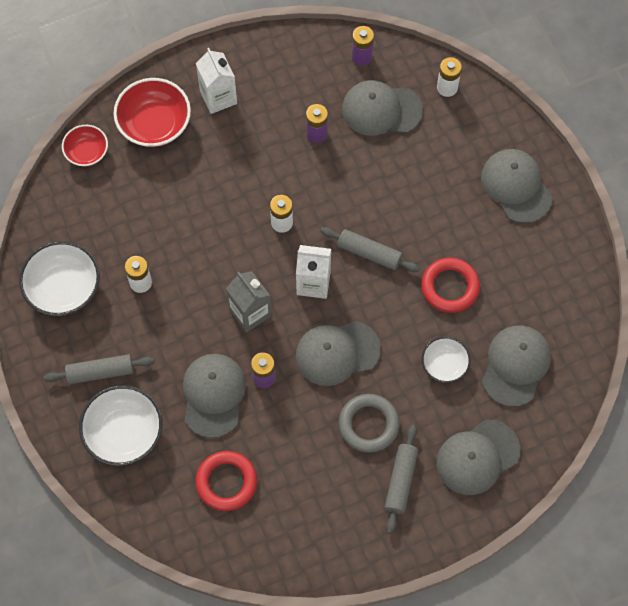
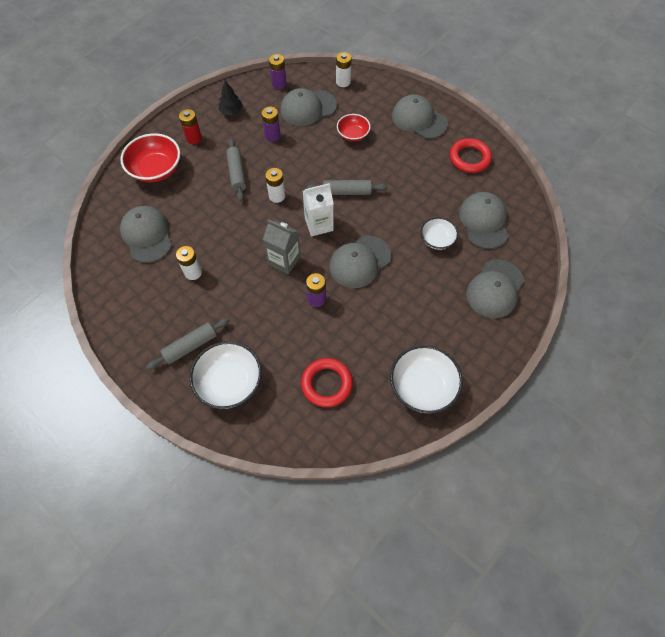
camera: 25 degrees left, 5 degrees down
(63, 288) = (135, 299): white bowl -> white bowl (422, 386)
(87, 152) = (113, 204): red bowl -> red bowl (353, 134)
(213, 395) = (285, 326): grey cap -> grey cap (147, 235)
(218, 97) = (194, 138): white carton -> red battery
(282, 75) = (231, 111): none -> black tree
(368, 424) = (408, 299): grey ring -> none
(401, 481) = (452, 327): grey rolling pin -> grey rolling pin (237, 173)
(450, 287) = (412, 192): red ring -> red ring (469, 158)

